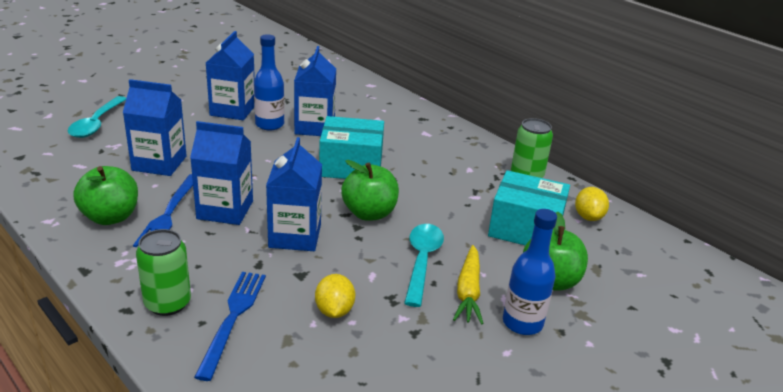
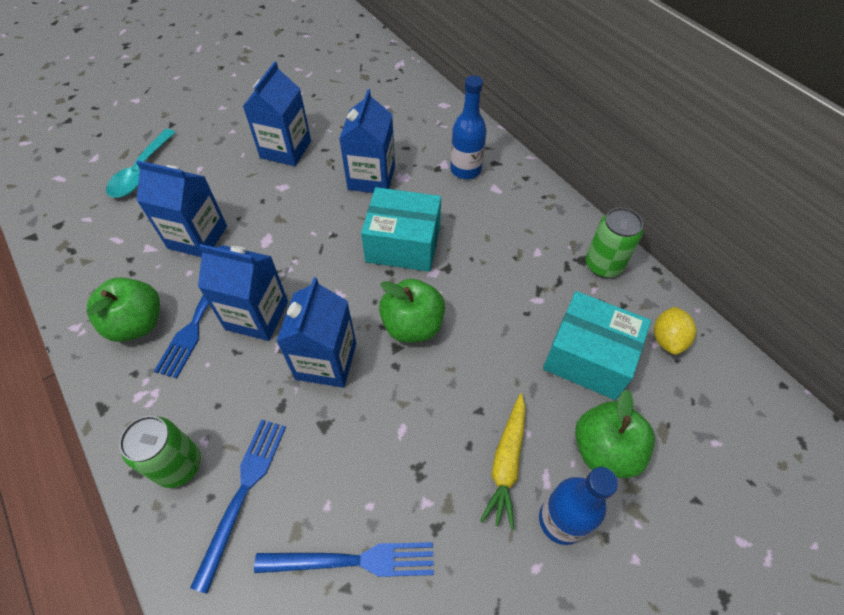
camera: 10 degrees right, 25 degrees up
(269, 125) = (322, 173): blue bottle -> blue bottle (465, 170)
(334, 311) = (352, 487): yellow lemon -> none
(343, 355) = (352, 561): none -> blue fork
(422, 261) = (460, 409): turquoise spoon -> none

